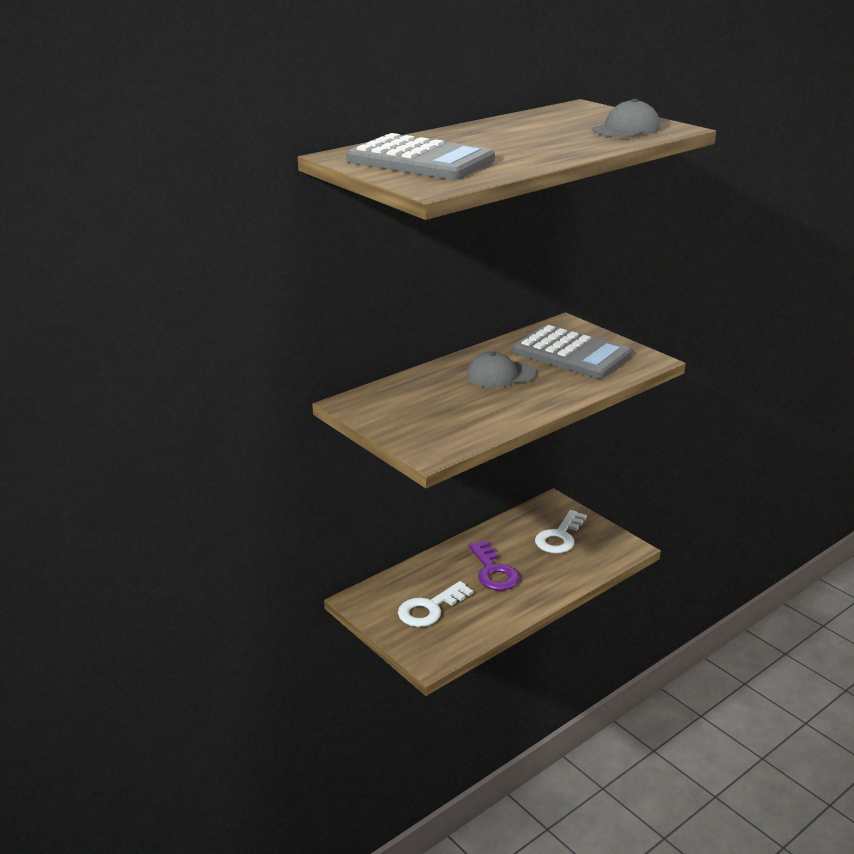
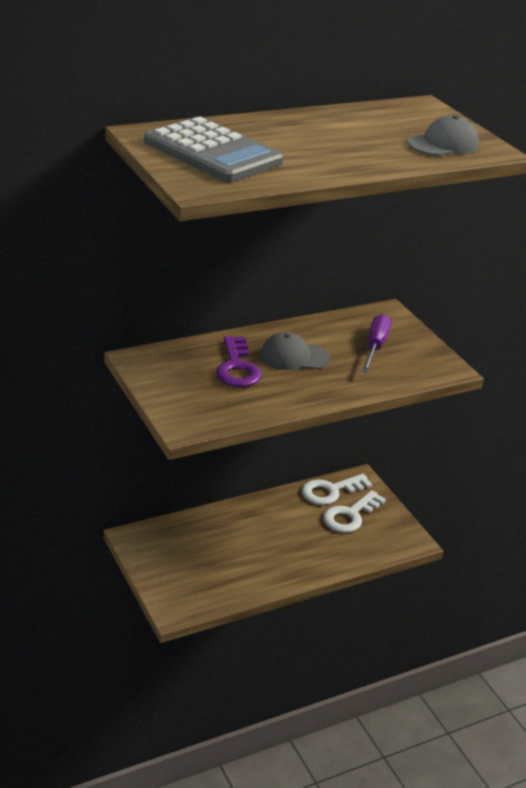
camera: 10 degrees right, 5 degrees up
(430, 608) = (196, 560): white key -> white key (331, 491)
(493, 571) = (271, 537): purple key -> purple key (237, 368)
(571, 354) = (375, 346): grey calculator -> purple screwdriver

